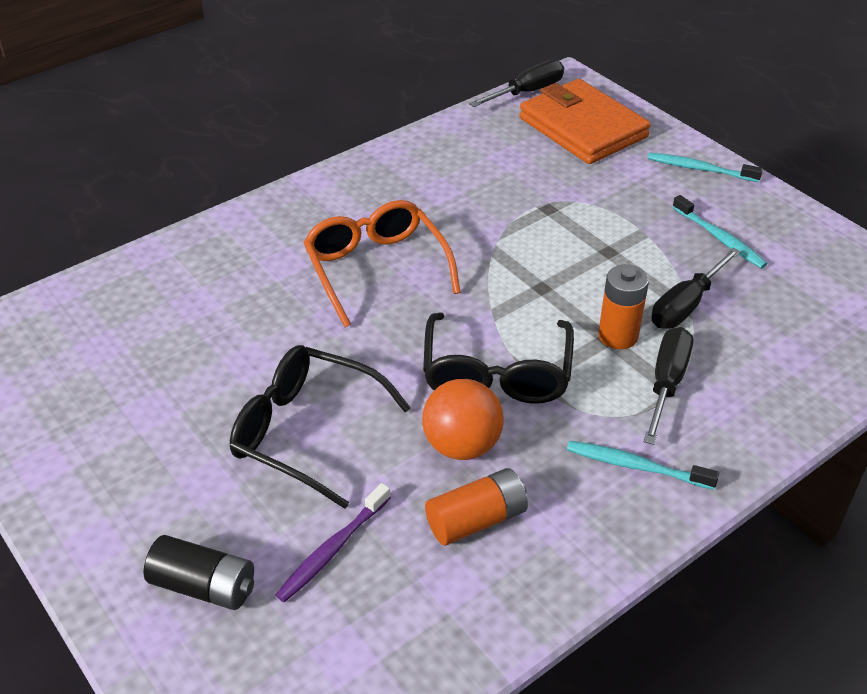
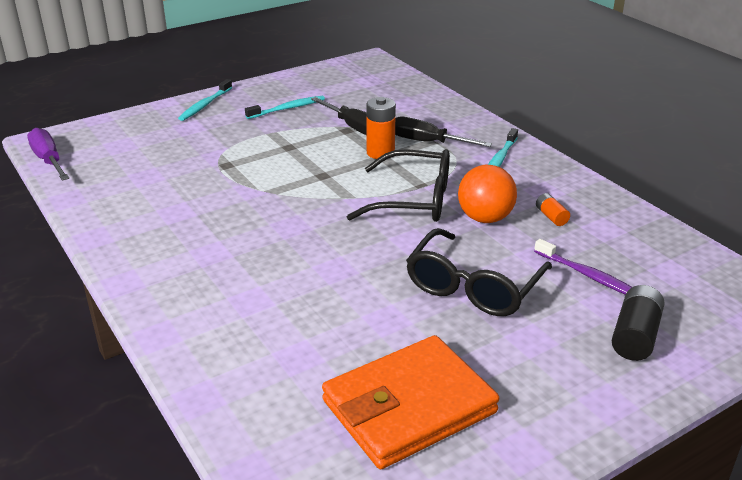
camera: 85 degrees left, 10 degrees down
(376, 268) = (277, 248): orange glasses -> none
(476, 520) = (551, 216): orange battery -> orange battery, size x0.57
(528, 92) = (48, 160): black screwdriver -> purple screwdriver
(582, 128) = (122, 141): orange wallet -> orange wallet (409, 406)

